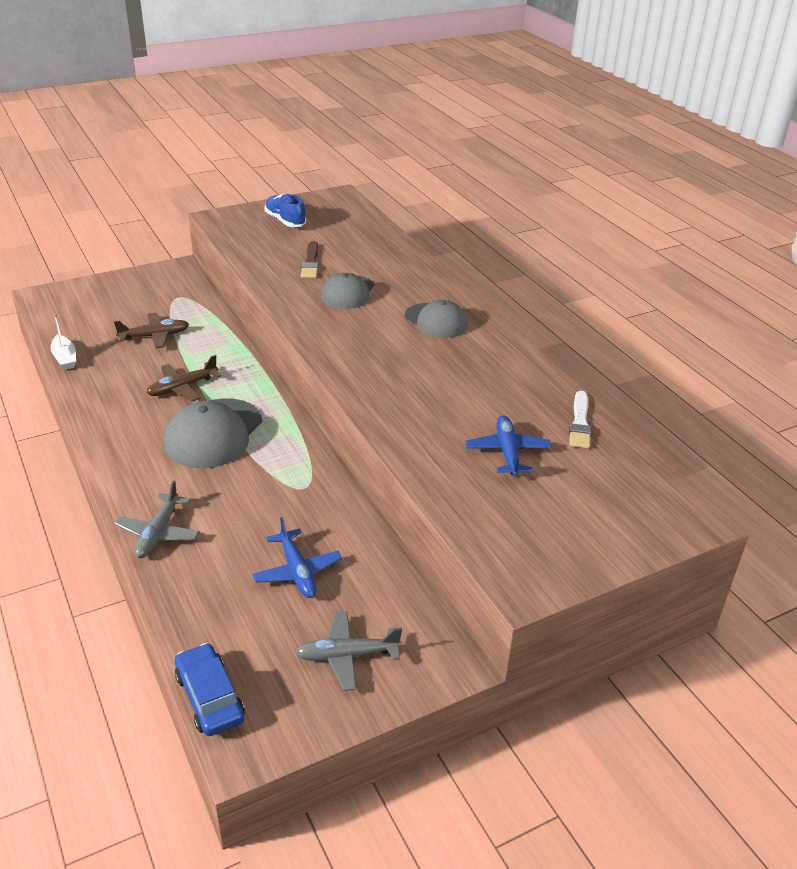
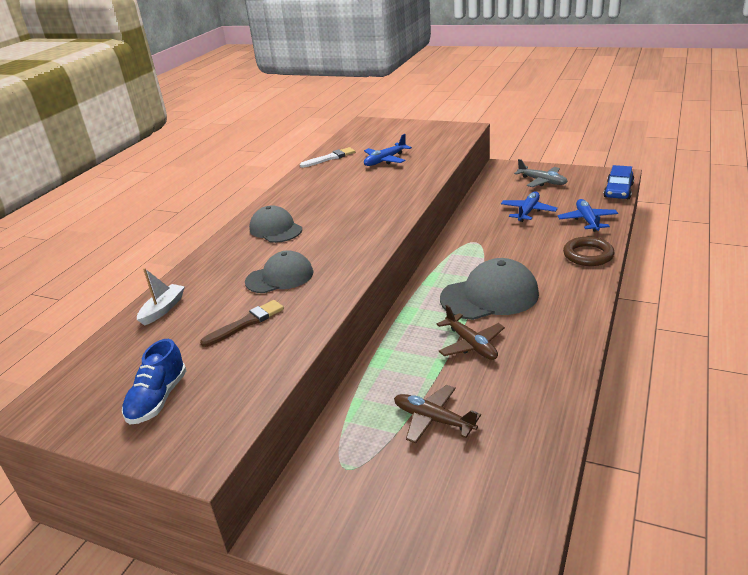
camera: 125 degrees left, 5 degrees down
(65, 358) = (550, 443): white boat -> white boat (163, 309)
(158, 533) = (588, 255): grey plane -> brown ring
(182, 388) = (471, 344): brown plane -> brown plane turned 45 degrees clockwise
(204, 596) = (587, 220): none -> blue plane
(436, 321) = (275, 229): grey cap -> grey cap turned 45 degrees counterclockwise

